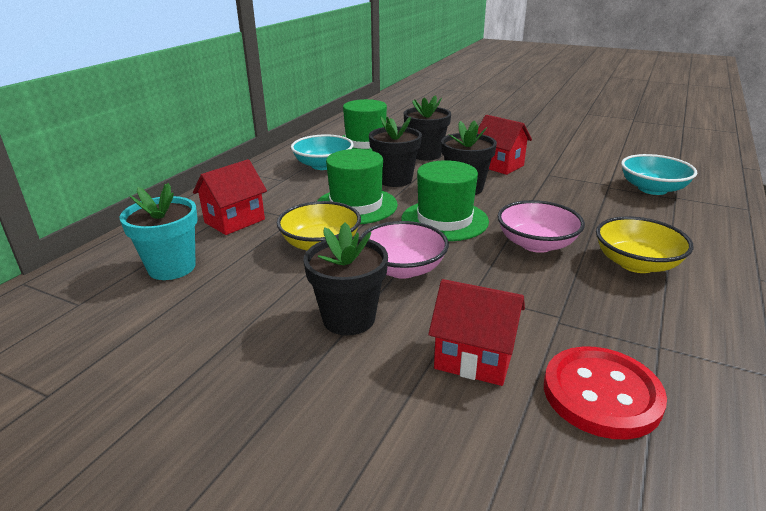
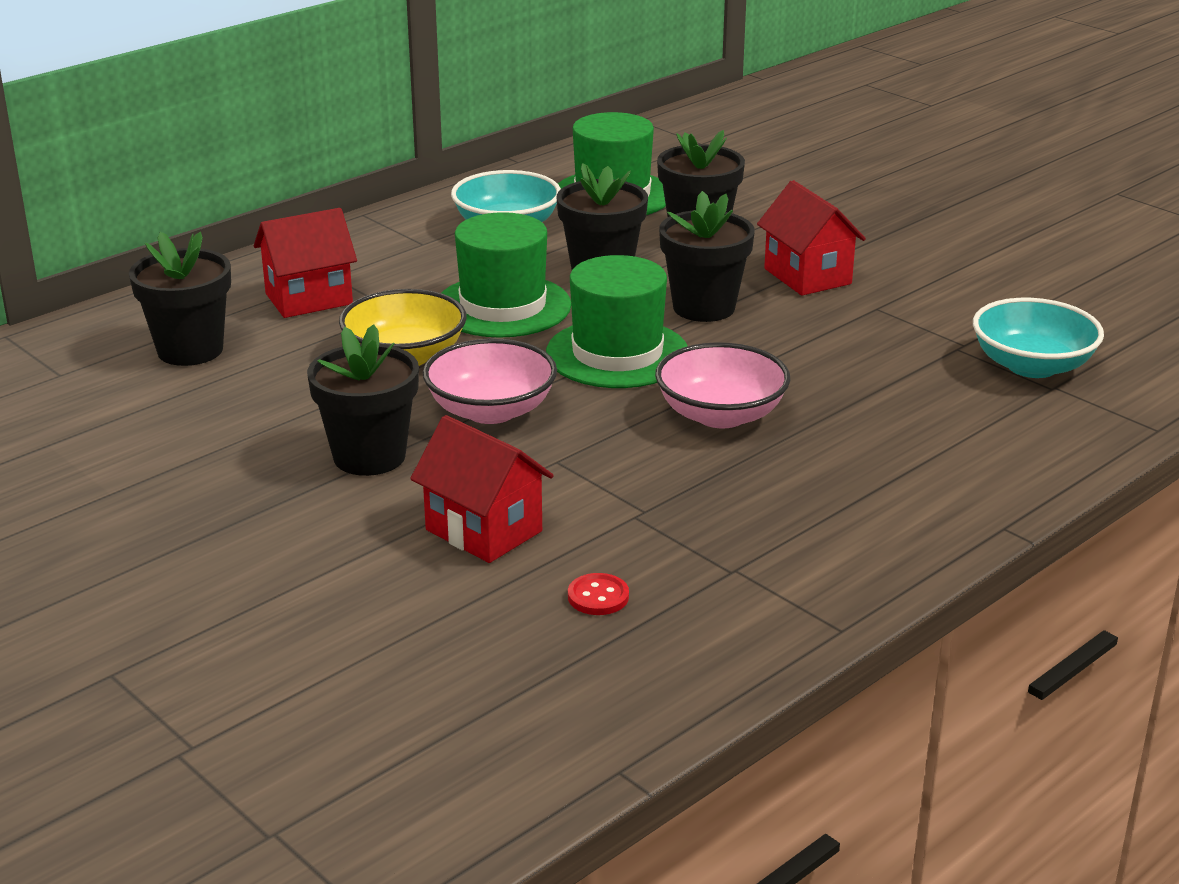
camera: 20 degrees right, 0 degrees up
(172, 267) = (190, 350): turquoise flower pot -> black flower pot
(601, 394) = (598, 597): red button -> red button, size x0.42
(636, 263) = (840, 470): yellow bowl -> none

